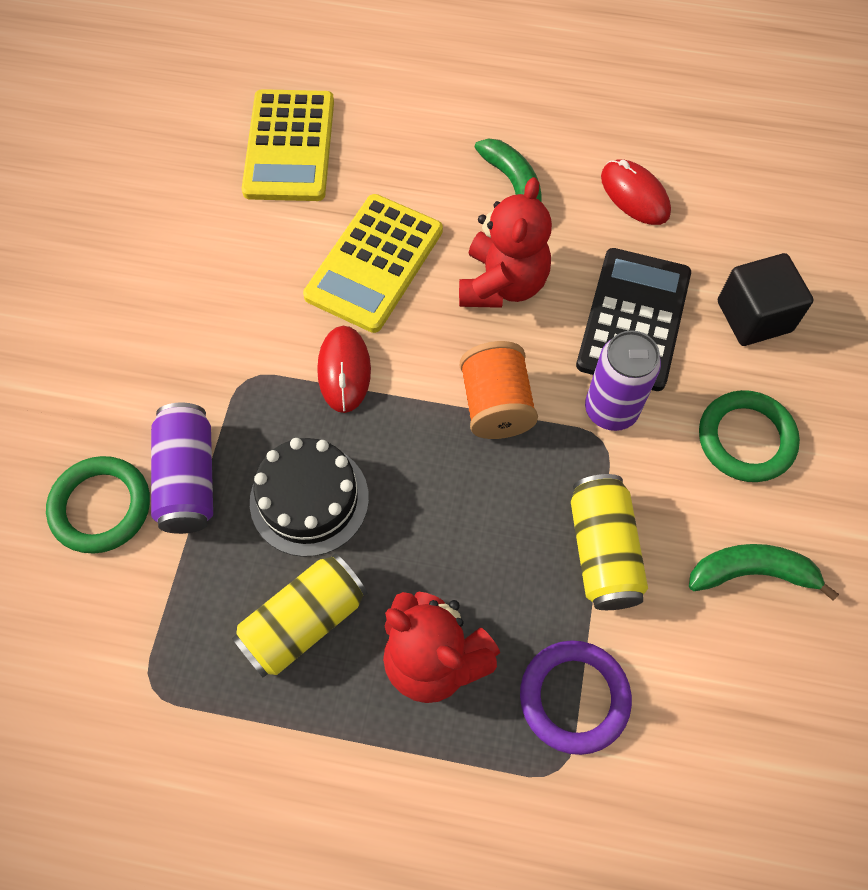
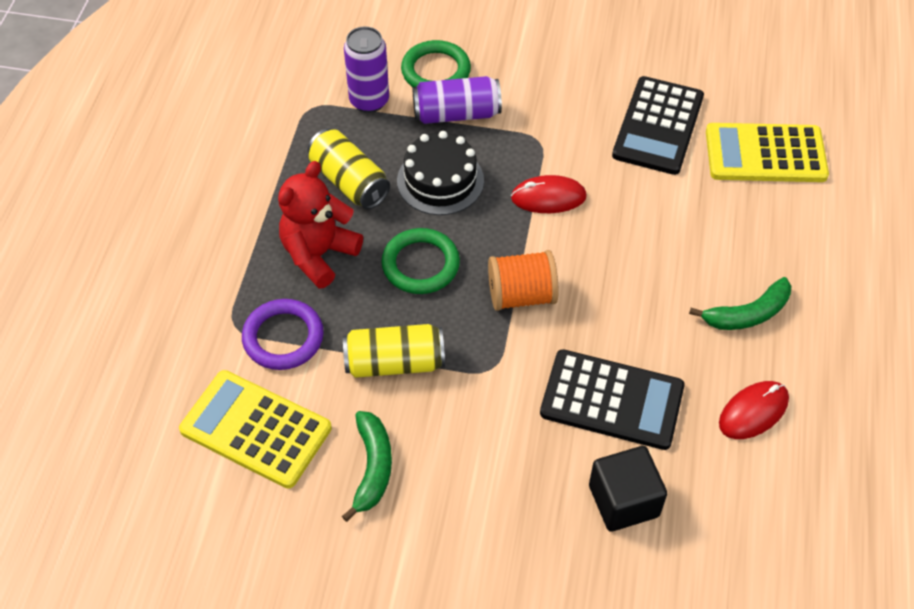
camera: 90 degrees right, 10 degrees down
(236, 246) = (658, 126): none -> black calculator
(374, 263) = (651, 214): yellow calculator -> yellow calculator (255, 429)
(502, 284) = (639, 302): red teddy bear -> none
(611, 410) = (520, 376): purple can -> purple can (369, 101)
(746, 439) = (494, 478): green ring -> green ring (420, 264)

